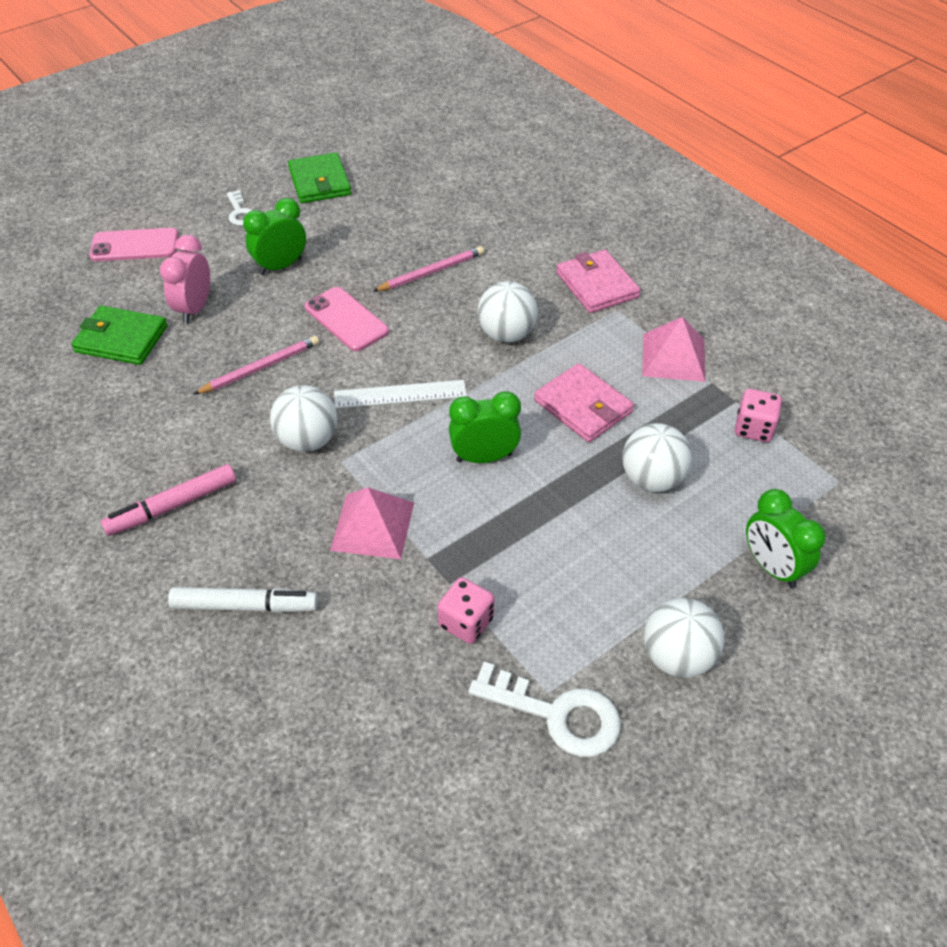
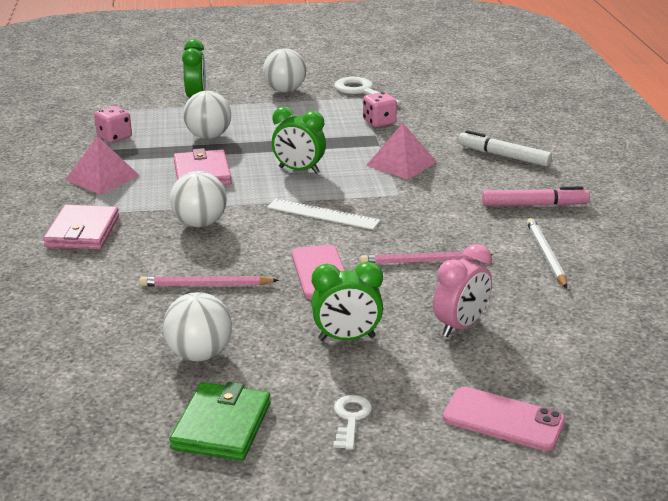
camera: 150 degrees left, 20 degrees down
(121, 339) = (546, 322): green wallet -> none
(139, 423) = (546, 255): none -> white pencil
(308, 440) = (414, 210): white ball -> white ball (199, 354)

